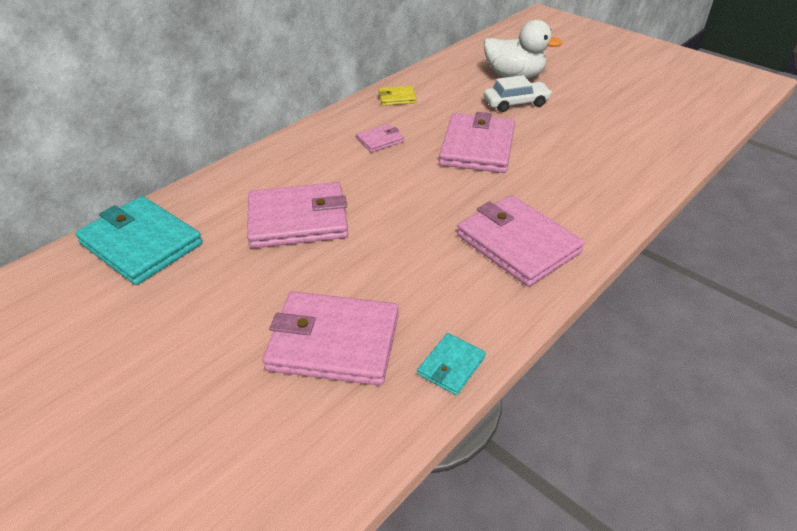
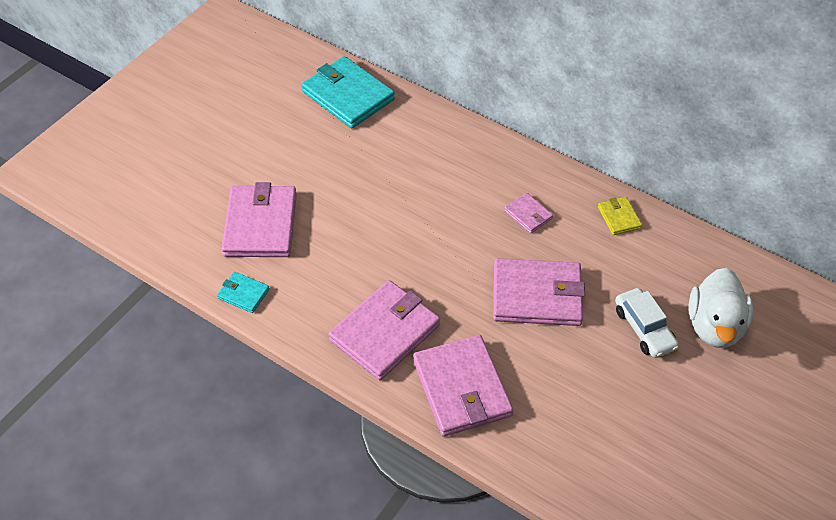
camera: 80 degrees right, 10 degrees up
(141, 243) = (348, 96): turquoise wallet -> turquoise wallet turned 75 degrees counterclockwise
(298, 220) = (392, 178): pink wallet -> pink wallet (461, 388)

